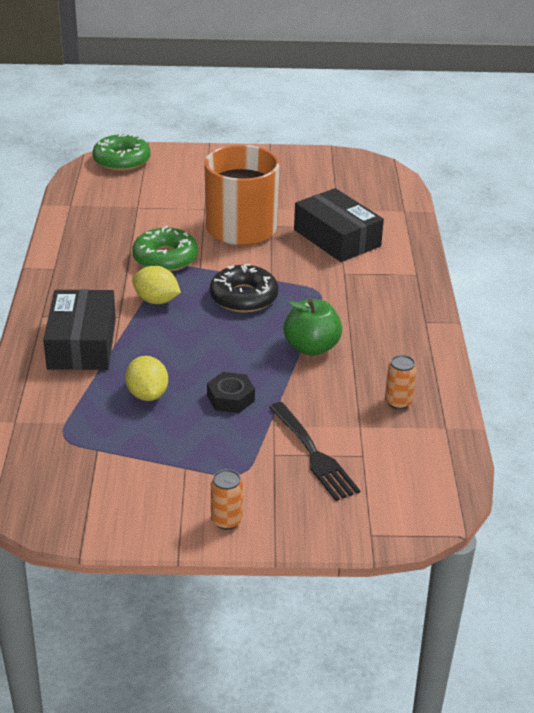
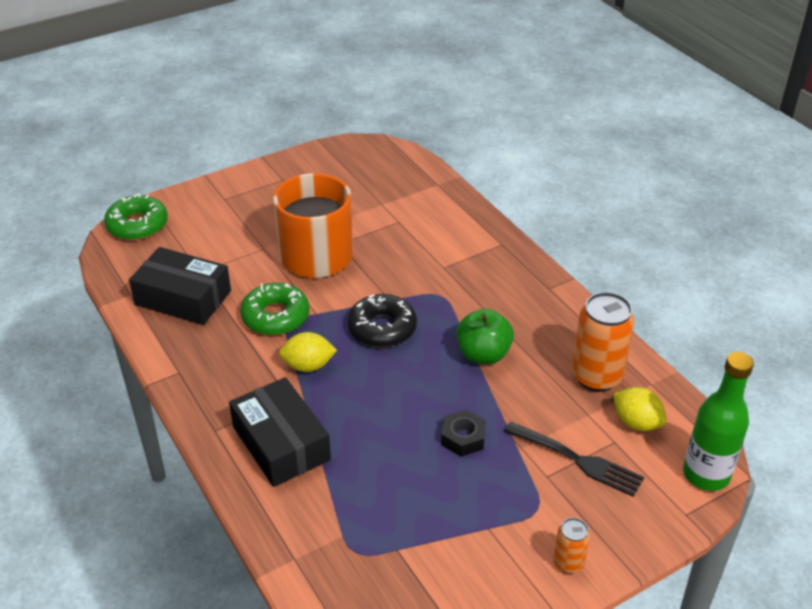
camera: 30 degrees left, 5 degrees up
(147, 394) = (389, 469): yellow lemon -> yellow lemon (636, 422)
(337, 238) = (407, 234): black box -> black box (183, 298)
(398, 402) = (596, 377): orange can -> orange can, size x1.96
(423, 514) = (706, 474): none -> green bottle

